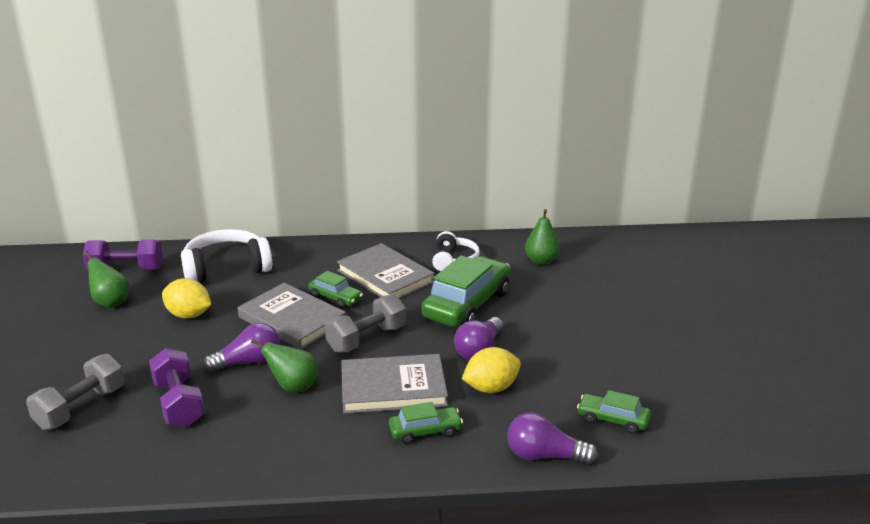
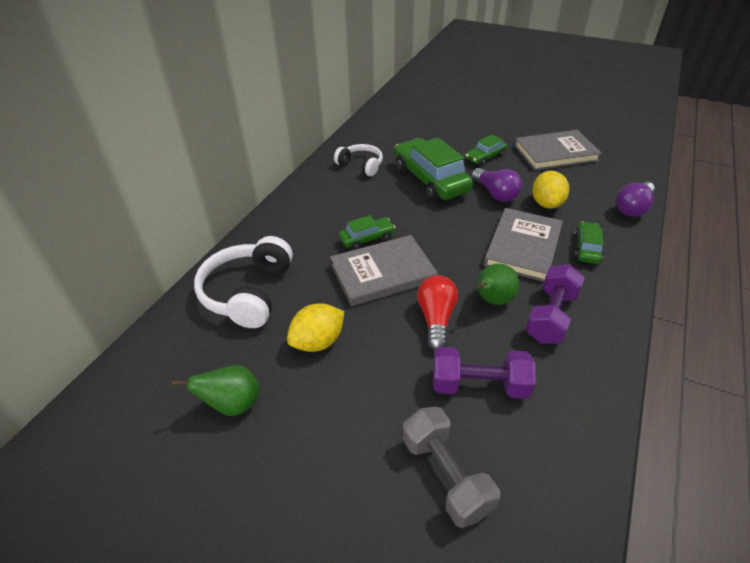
camera: 60 degrees left, 15 degrees up
(126, 269) = (167, 375): purple dumbbell -> purple dumbbell (551, 316)
(248, 362) = (436, 319): purple light bulb -> red light bulb
(366, 339) = (445, 240): grey dumbbell -> none
(385, 276) = (355, 203): grey book -> grey book (555, 153)
(541, 261) = (396, 133): green pear -> none
(613, 420) = (604, 171): green car -> green car (485, 157)

